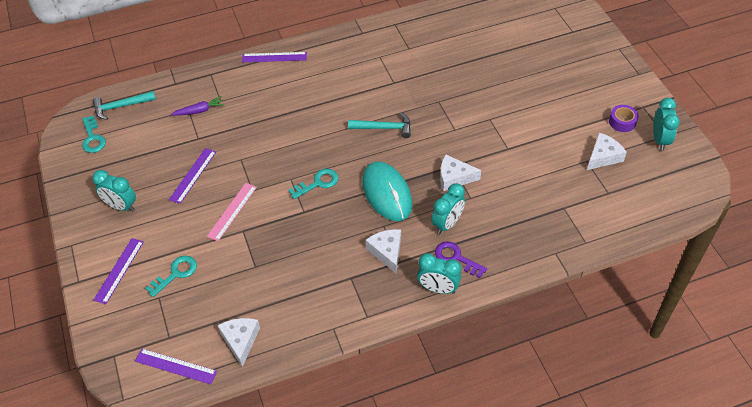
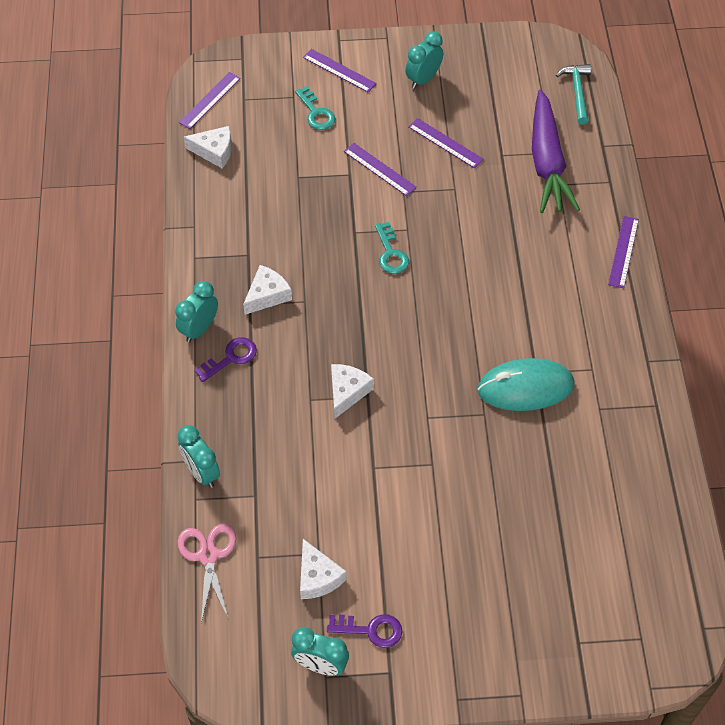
camera: 105 degrees right, 5 degrees up
(93, 138) = (533, 64): turquoise key -> none
(199, 111) = (547, 162): purple carrot -> purple carrot, size x2.34
(232, 211) = (380, 169): pink ruler -> purple ruler
(384, 128) = (456, 340): turquoise hammer -> none
(387, 193) = (350, 316): turquoise mouse -> turquoise mouse (525, 387)
(387, 252) = (267, 295): white cheese -> white cheese turned 45 degrees counterclockwise
(447, 224) = (281, 363): turquoise clock -> turquoise clock (201, 472)
(622, 122) = (370, 630): purple tape -> purple key
(623, 220) = (208, 556): none -> pink scissors

